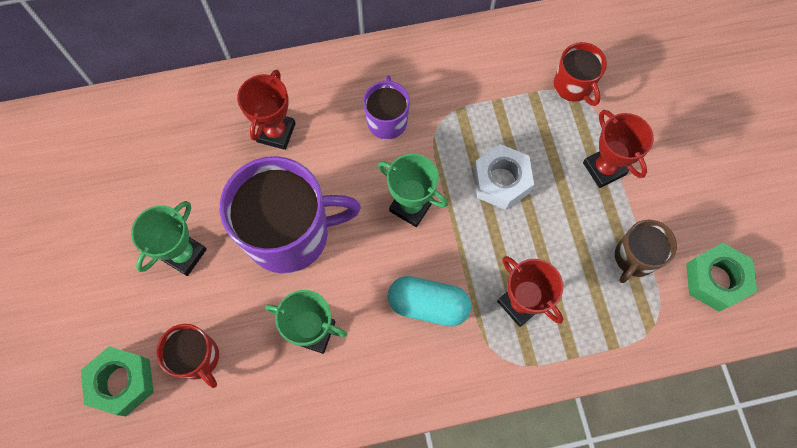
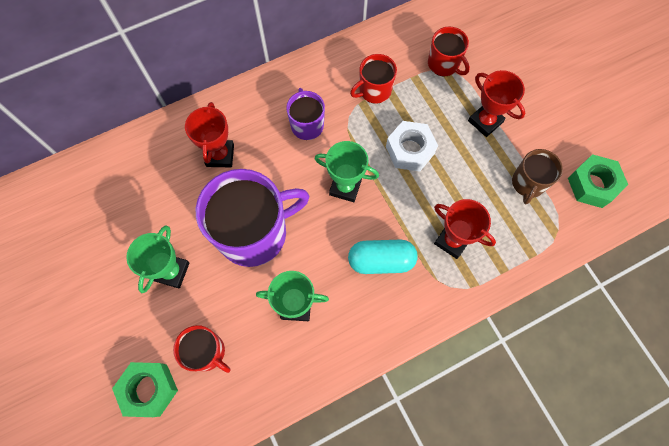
camera: 15 degrees left, 0 degrees up
(479, 98) = (374, 90): none -> red mug

